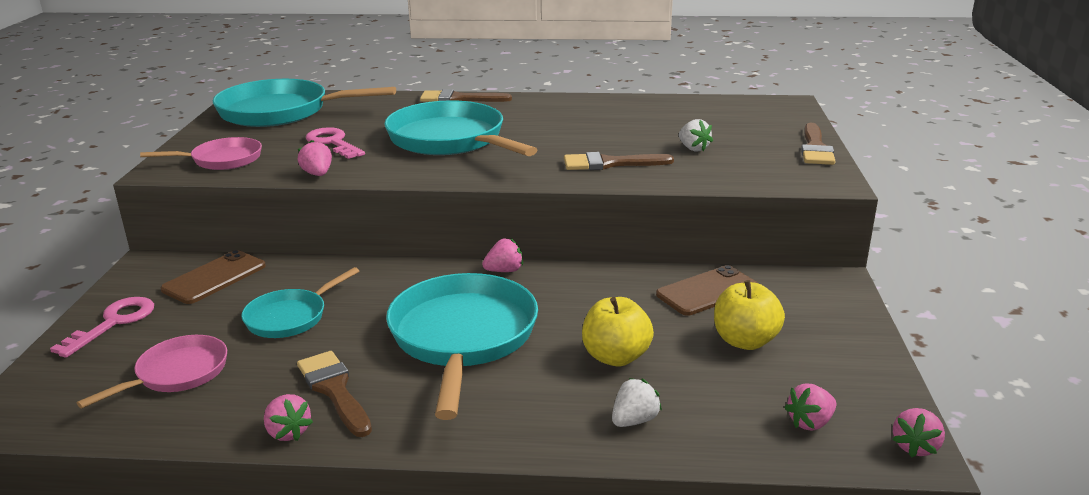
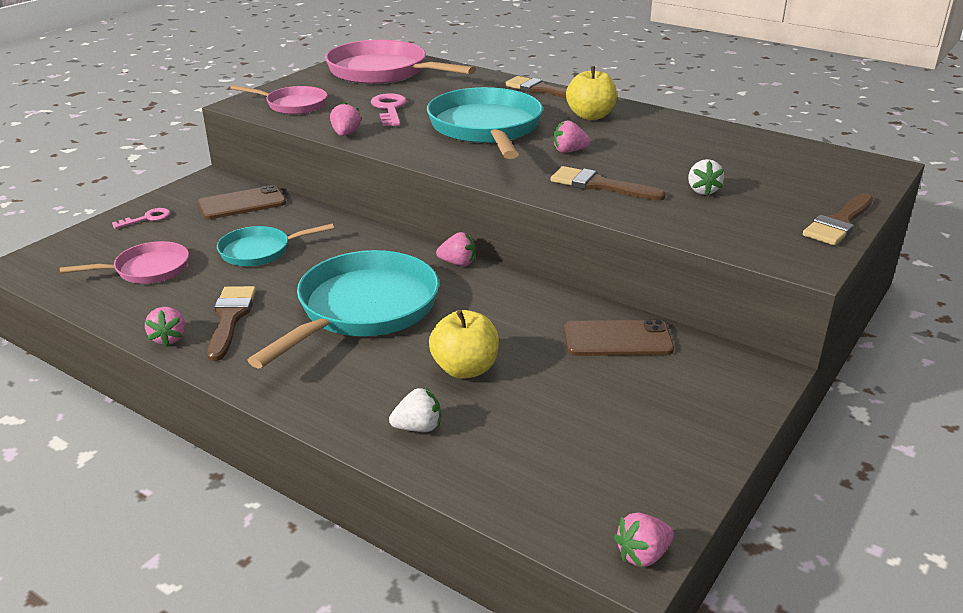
camera: 30 degrees right, 5 degrees up
(114, 323) = (147, 218): pink key -> pink key, size x0.64
(280, 112) = (383, 72): turquoise pan -> pink pan
(745, 341) = (597, 397): yellow apple -> yellow apple (590, 116)
(810, 422) = (568, 491): pink strawberry -> pink strawberry (569, 151)

